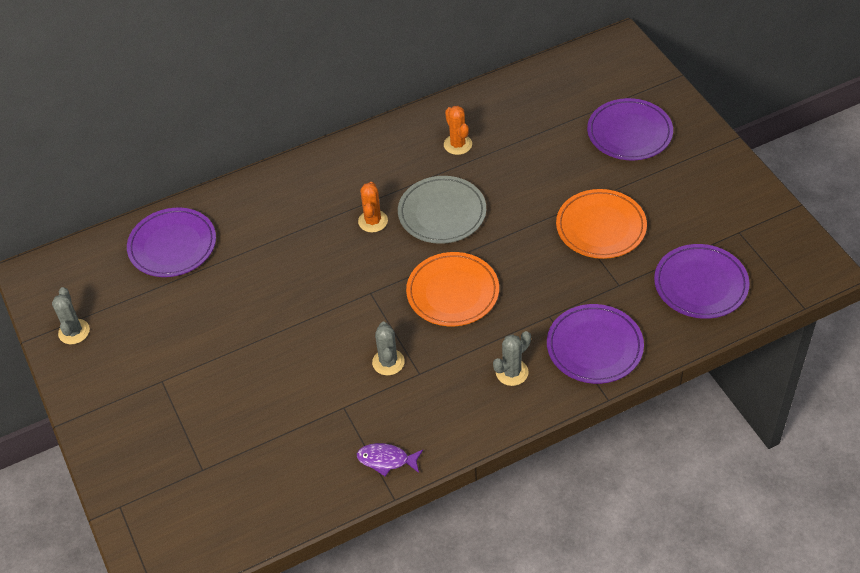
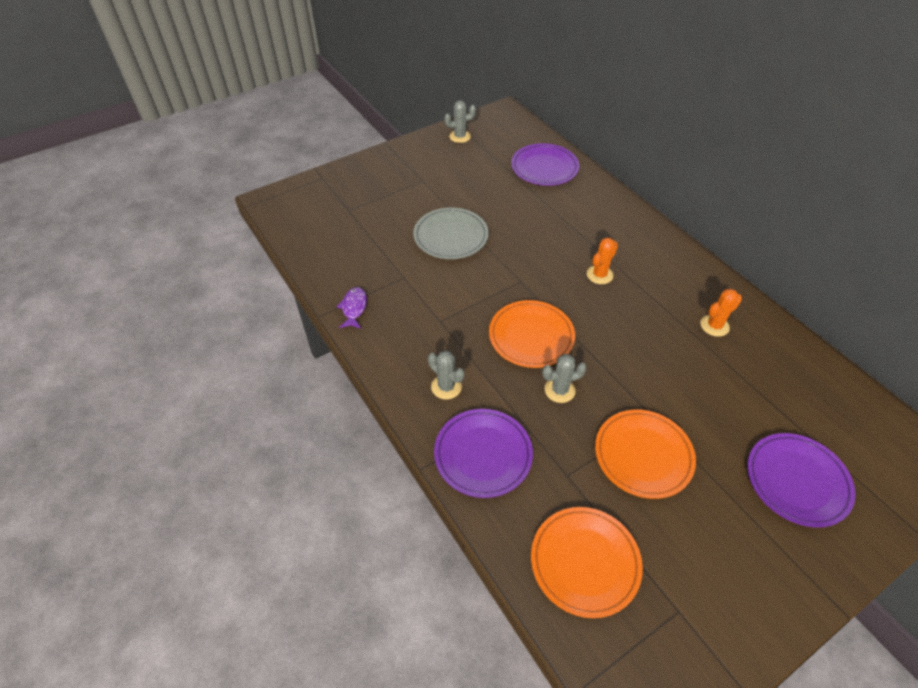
camera: 80 degrees right, 0 degrees up
(373, 221) = (599, 275): orange cactus -> orange cactus turned 45 degrees counterclockwise
(388, 362) = (449, 300): grey cactus -> grey cactus (559, 390)
(442, 213) = (623, 321): grey plate -> grey plate (451, 236)
(700, 284) = (584, 562): purple plate -> orange plate

